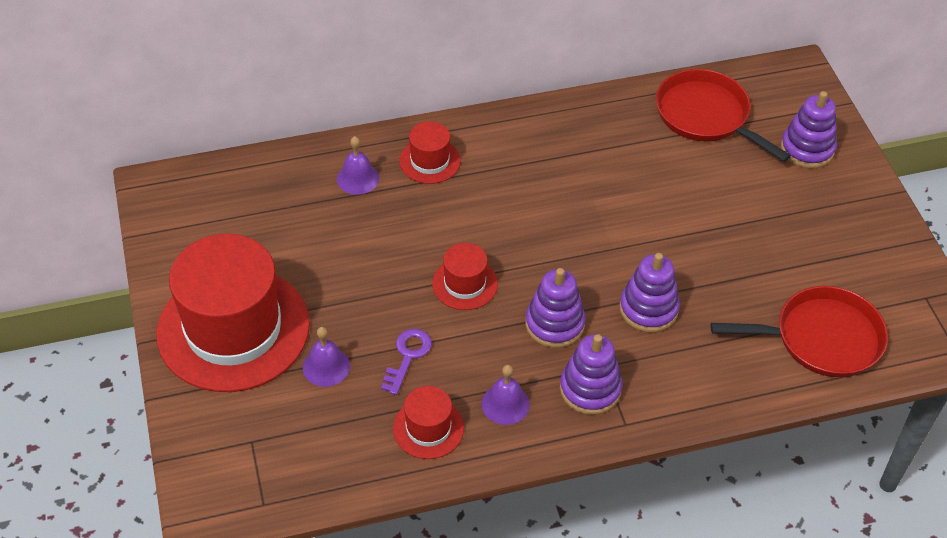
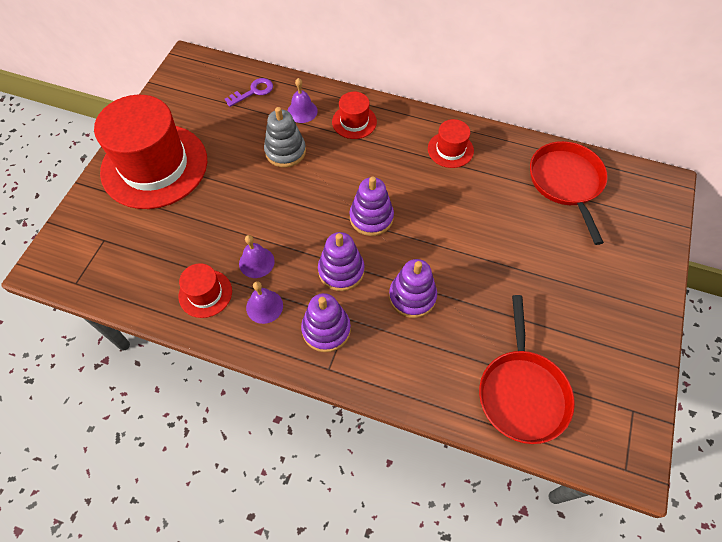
camera: 35 degrees right, 10 degrees up
(326, 366) = (183, 218): purple bell -> purple bell (256, 262)
(379, 233) = (285, 151): none -> grey stacking toy
(407, 356) = (234, 239): purple key -> purple key (253, 91)
(465, 284) = (308, 212): red hat -> red hat (450, 149)
(807, 149) = (625, 244): purple stacking toy -> purple stacking toy (371, 217)
(822, 338) = (522, 393): red pan -> red pan turned 60 degrees clockwise

